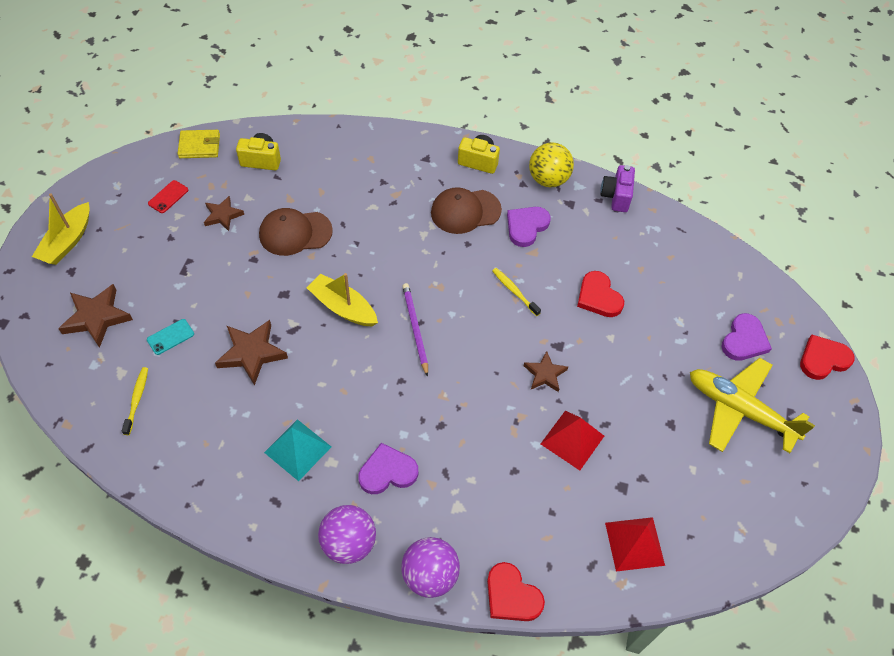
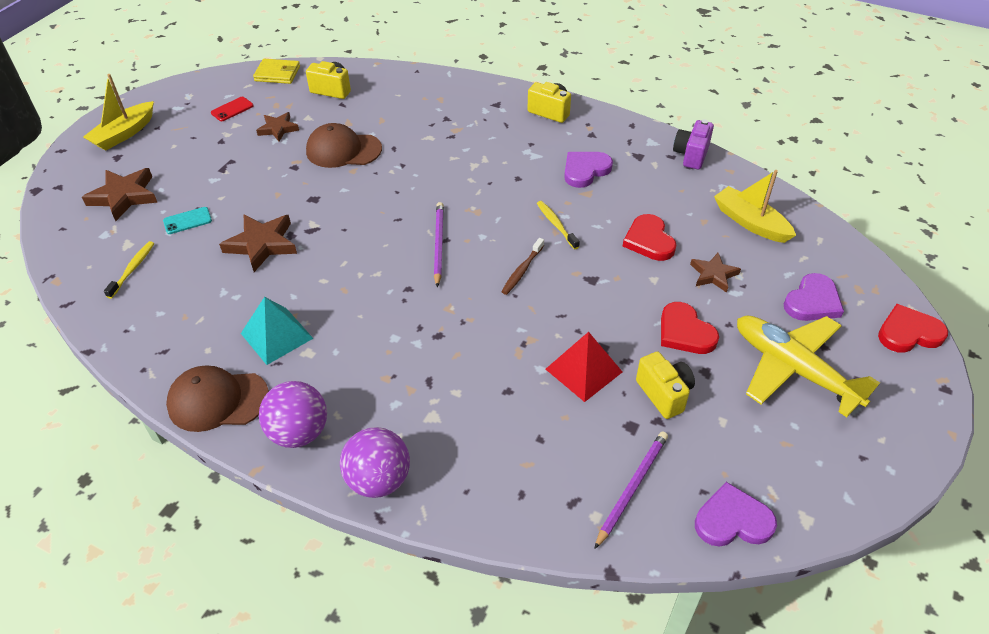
camera: 15 degrees right, 10 degrees down
(343, 307) = (369, 217): yellow boat -> yellow boat (750, 222)
(387, 472) = (365, 370): purple heart -> purple heart (732, 520)
(465, 211) = (524, 151): brown cap -> brown cap (218, 400)
(496, 346) = (522, 270): none -> brown toothbrush
(511, 596) = (467, 518): red heart -> red heart (685, 332)
(545, 374) = (569, 303): brown star -> brown star (713, 274)
(548, 179) = (620, 133): yellow ball -> none
(634, 544) = (632, 488): red pyramid -> purple pencil
(642, 451) = (664, 394): none -> yellow camera

